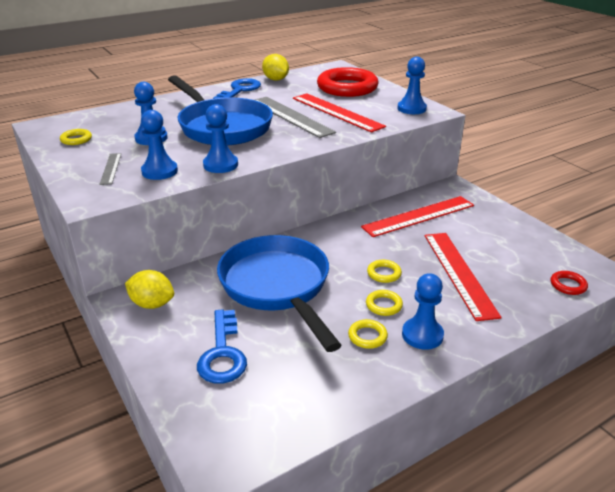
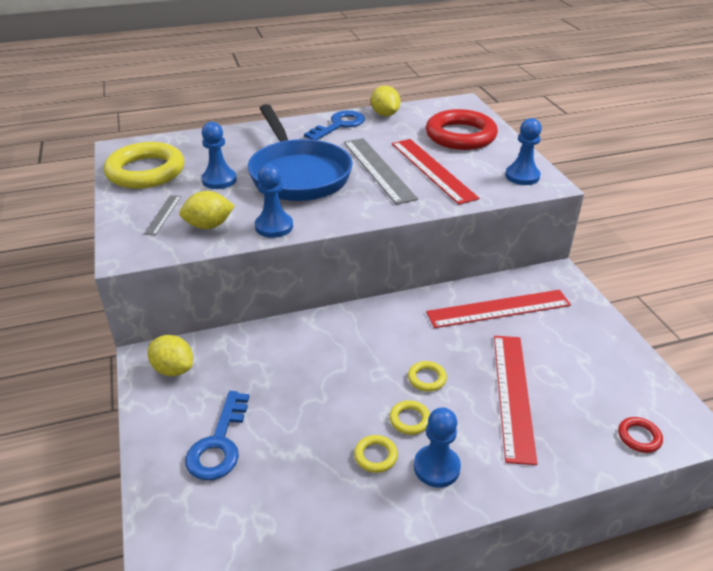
camera: 15 degrees right, 5 degrees up
(76, 139) = (146, 171): yellow ring -> yellow ring, size x2.43
(159, 171) = (209, 226): blue pawn -> yellow lemon
(277, 287) = (305, 373): blue pan -> none

